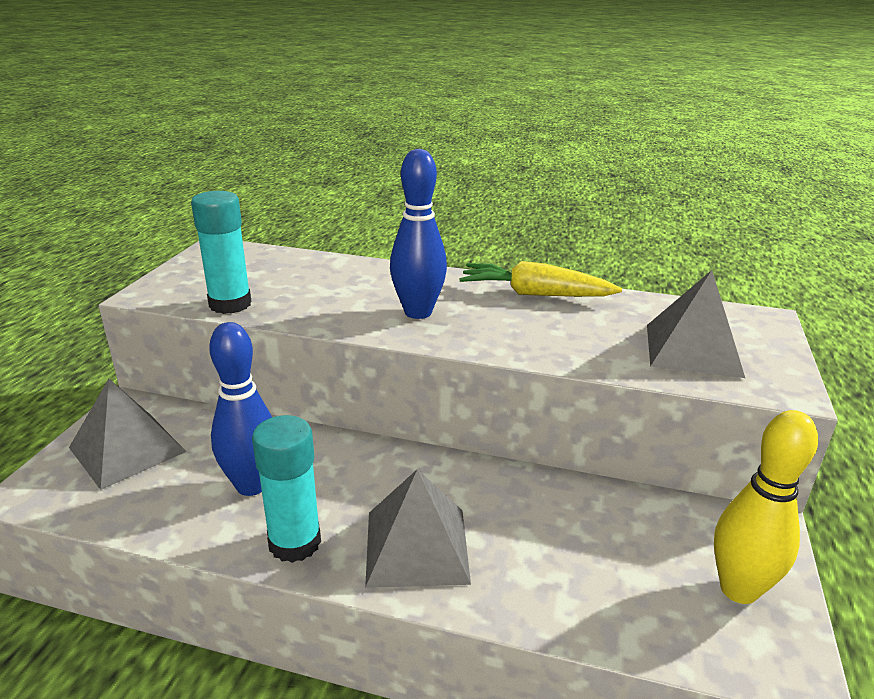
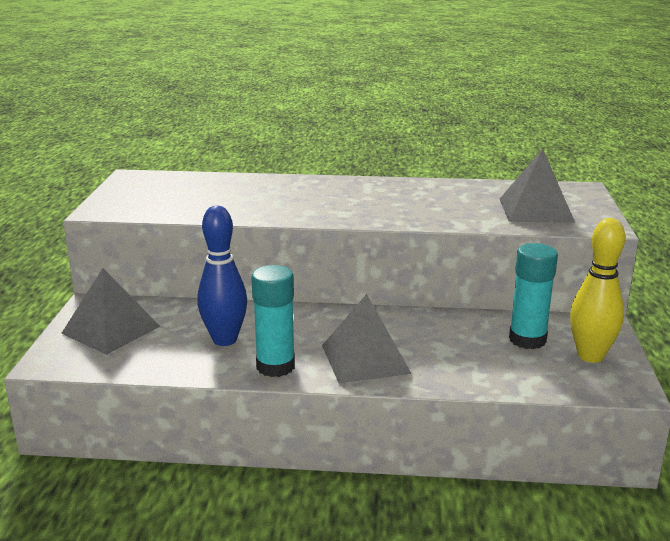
camera: 10 degrees left, 5 degrees down
(230, 304) = (174, 211): turquoise glue stick -> turquoise glue stick (527, 340)
(418, 312) = (326, 205): blue bowling pin -> none
(535, 294) = (410, 187): yellow carrot -> none

